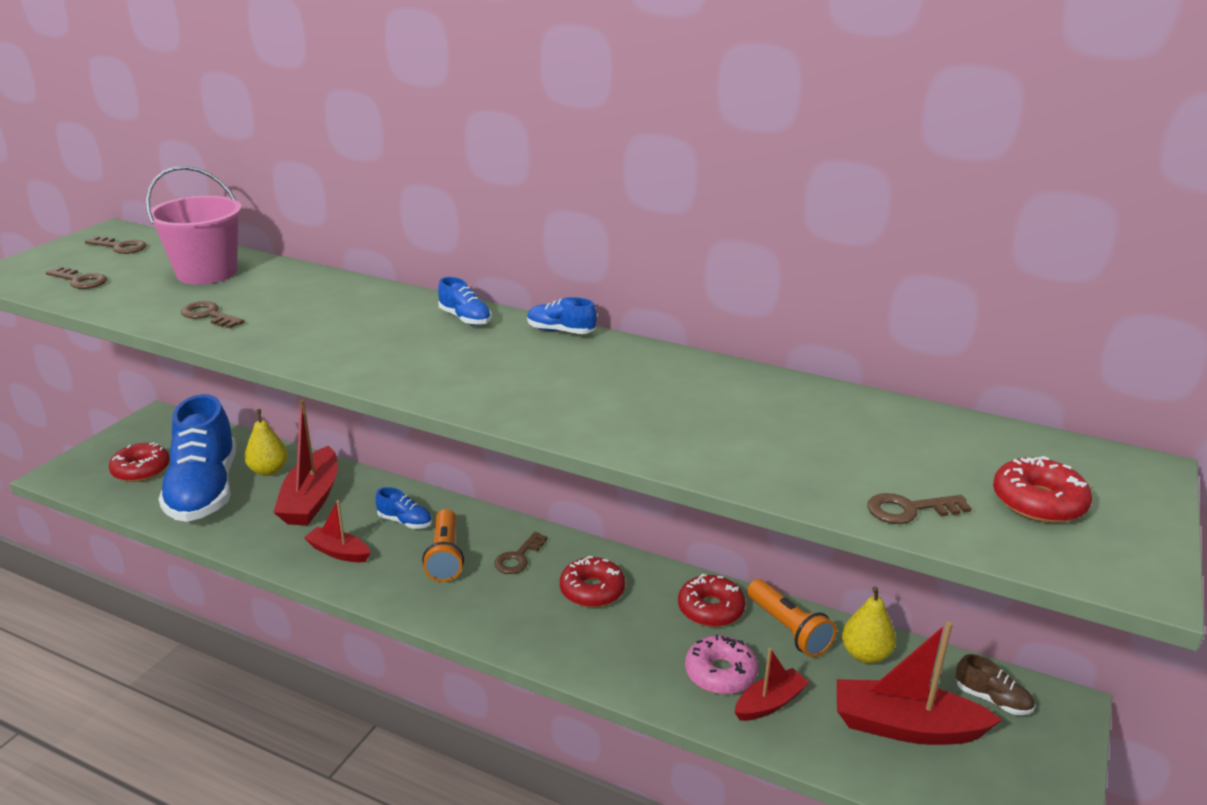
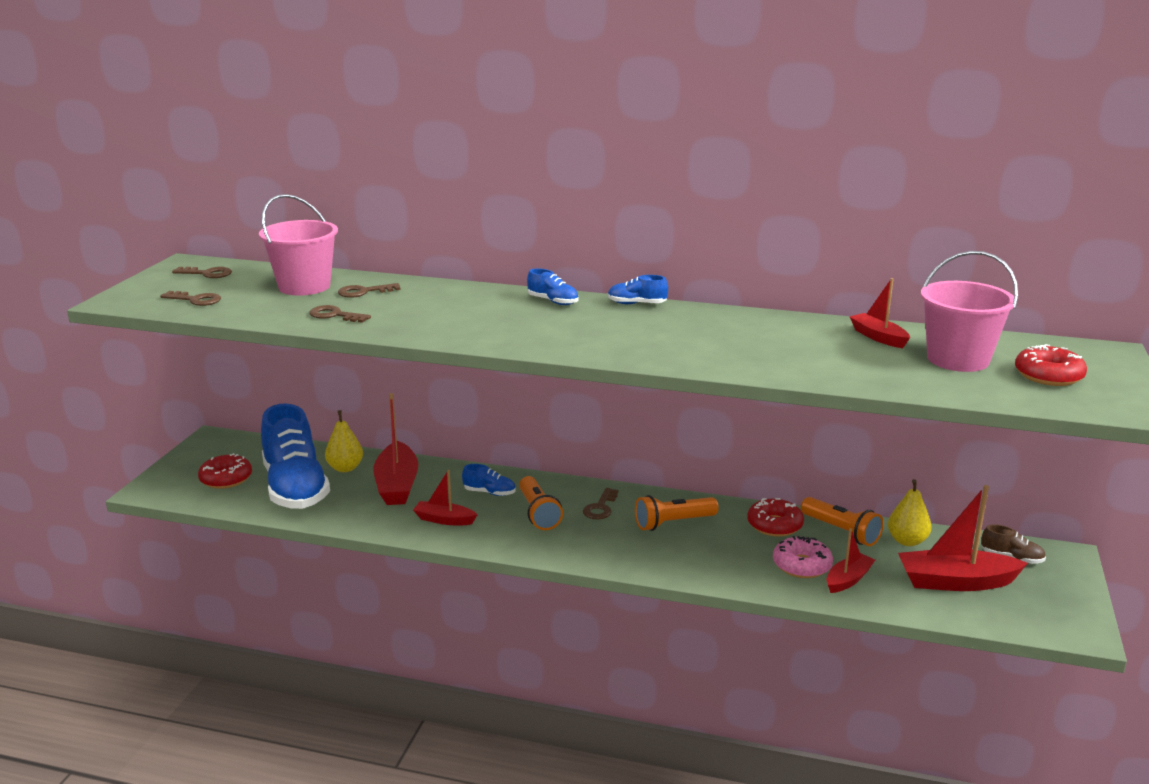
camera: 10 degrees left, 5 degrees down
(592, 590) = (673, 523): red donut -> orange flashlight
(834, 412) = (878, 337): none -> red boat
(909, 510) = (964, 388): brown key -> brown key (364, 292)
(923, 460) = (958, 359): none -> pink bucket

